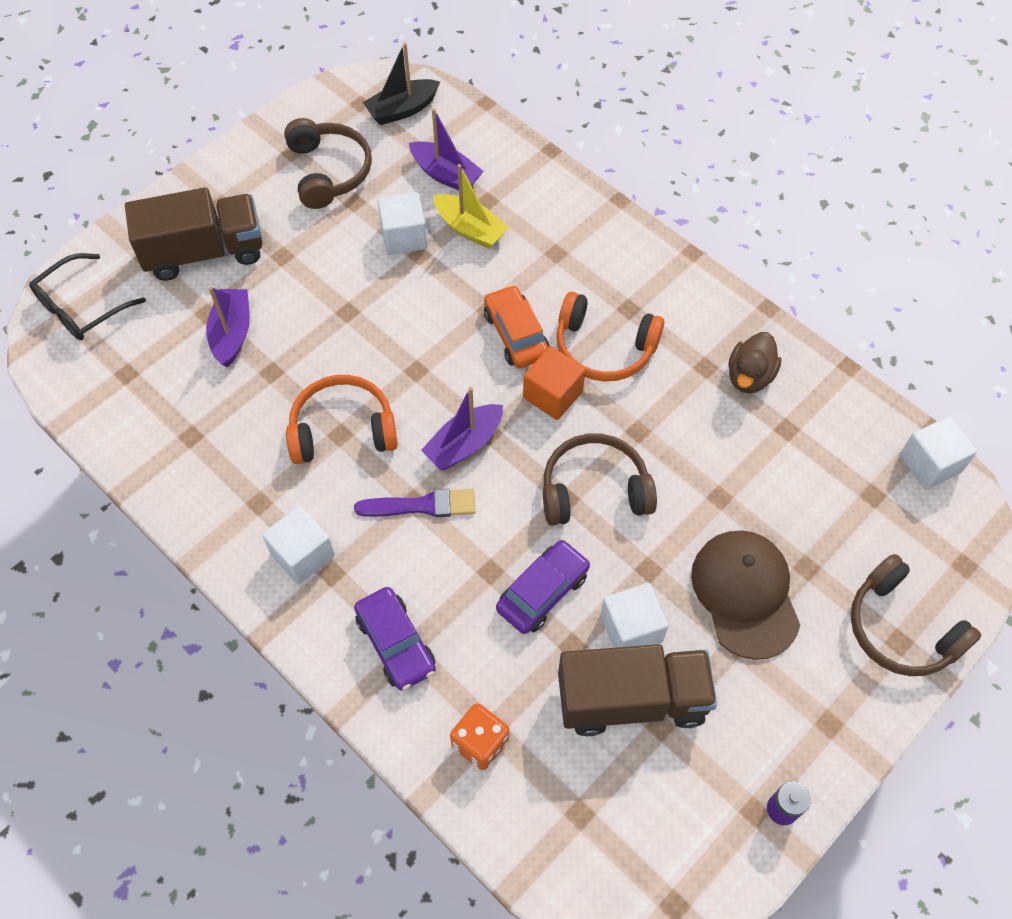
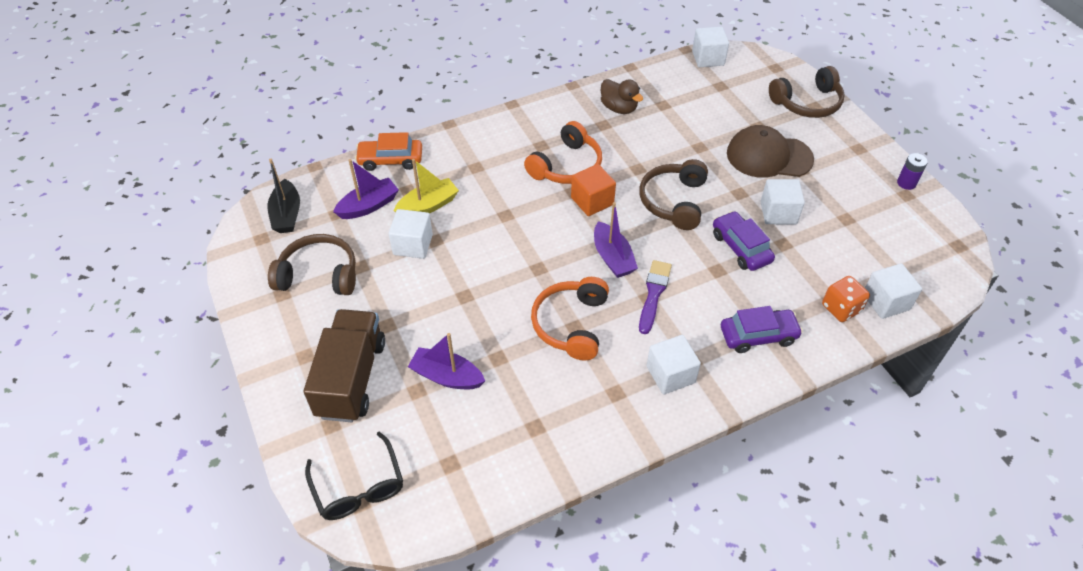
camera: 70 degrees left, 10 degrees down
(515, 804) = (886, 301): none -> white cube
(516, 334) = (534, 206): orange car -> orange car (390, 160)
(632, 699) = (826, 226): brown truck -> none

